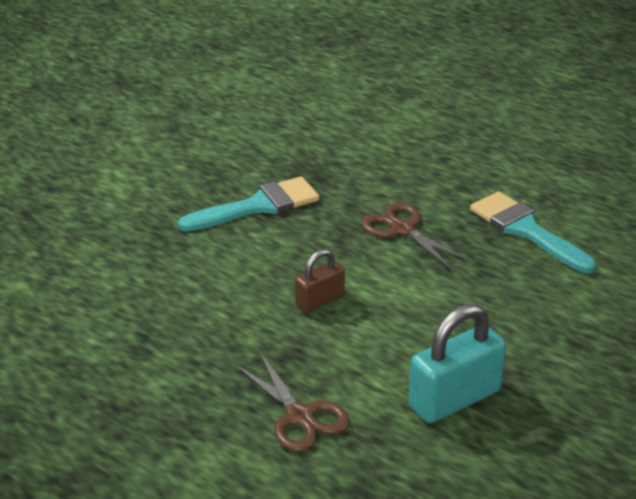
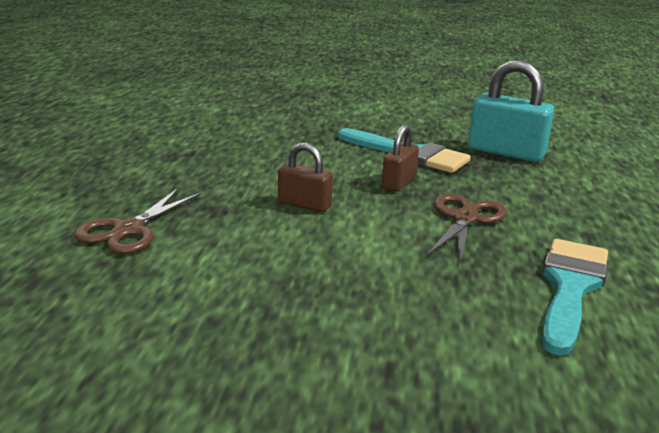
camera: 60 degrees right, 10 degrees down
(314, 235) = (398, 183): none -> brown padlock
(454, 399) = (209, 304): turquoise padlock -> turquoise padlock (506, 152)

